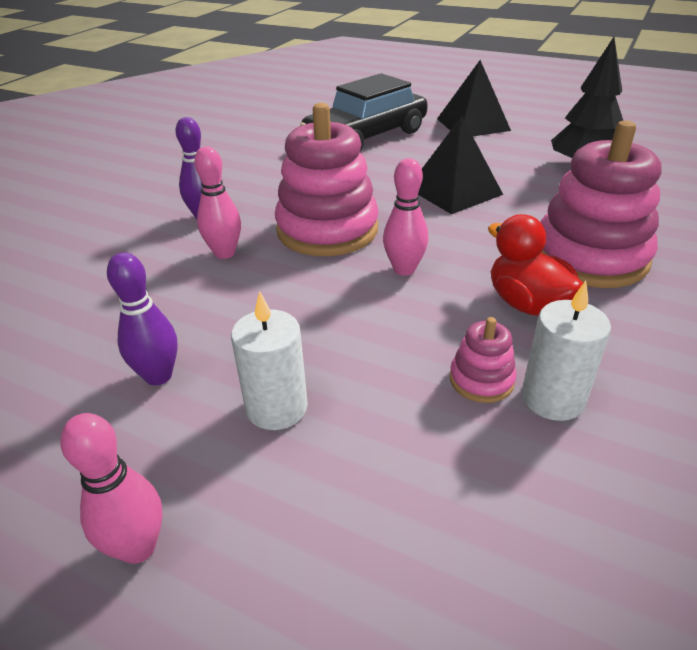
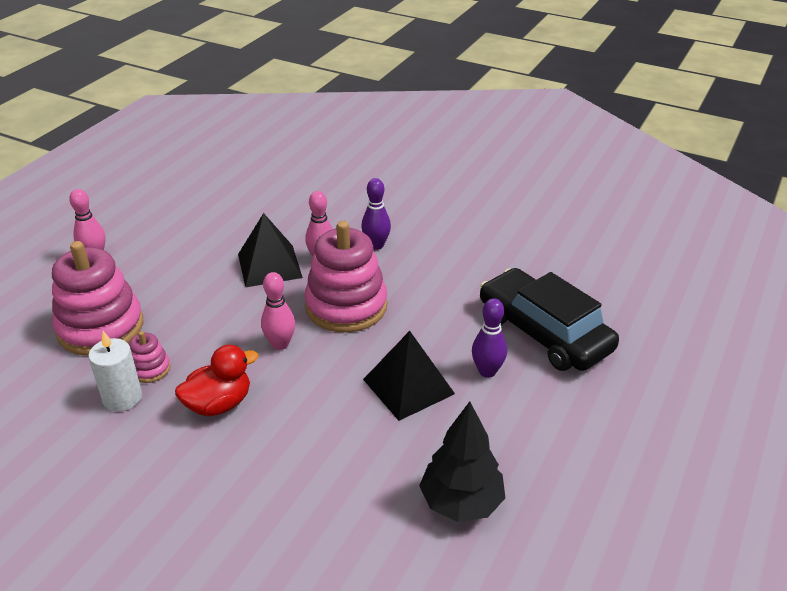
camera: 90 degrees right, 0 degrees up
(158, 376) = (200, 248): purple bowling pin -> purple bowling pin (487, 371)
(276, 407) = (160, 289): white candle -> none
(472, 124) = (592, 424): black pyramid -> black pyramid (269, 265)
(590, 257) = (273, 458): pink stacking toy -> pink stacking toy (100, 327)

